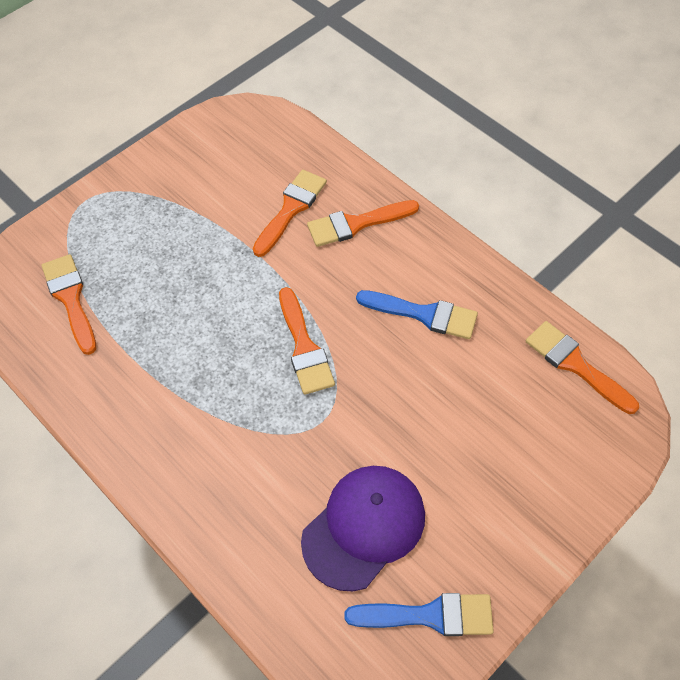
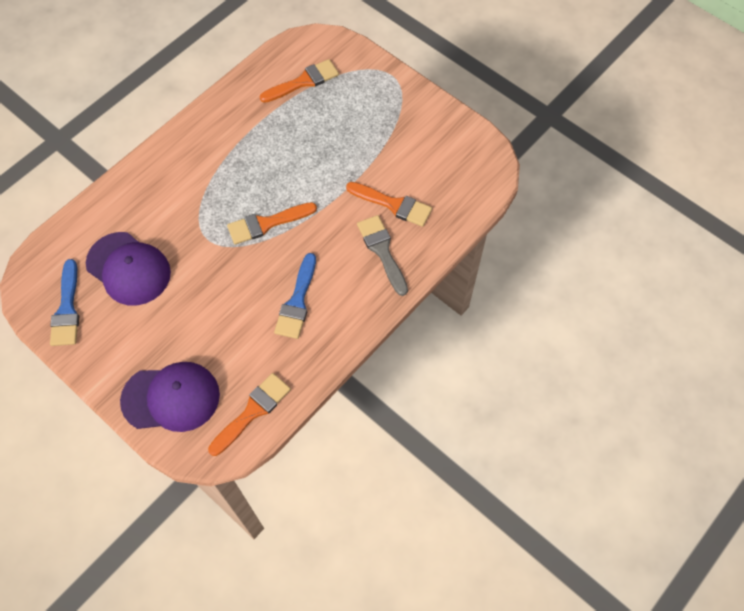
camera: 85 degrees right, 5 degrees up
(356, 224) = (382, 251): orange brush -> grey brush
(564, 461) = (171, 398): none -> purple cap

